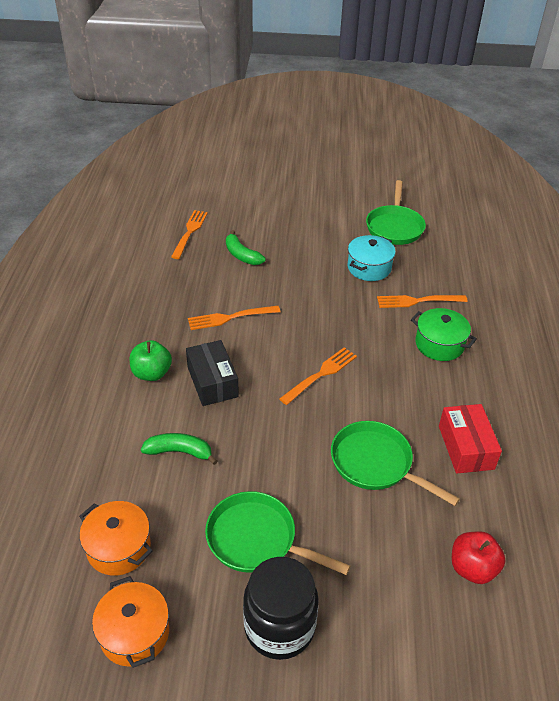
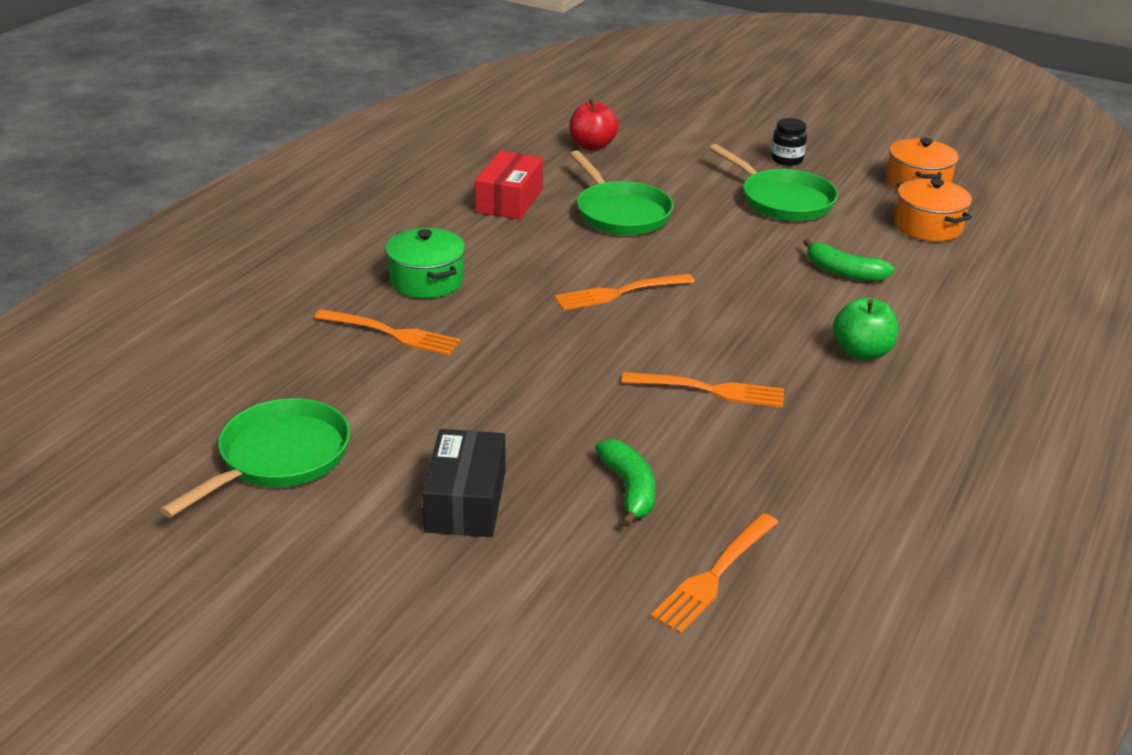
camera: 155 degrees left, 10 degrees down
(212, 382) = (775, 322): black box -> black box (466, 501)
(279, 627) = (786, 160): black jar -> black jar, size x0.51
(369, 268) = (413, 400): turquoise pot -> none

